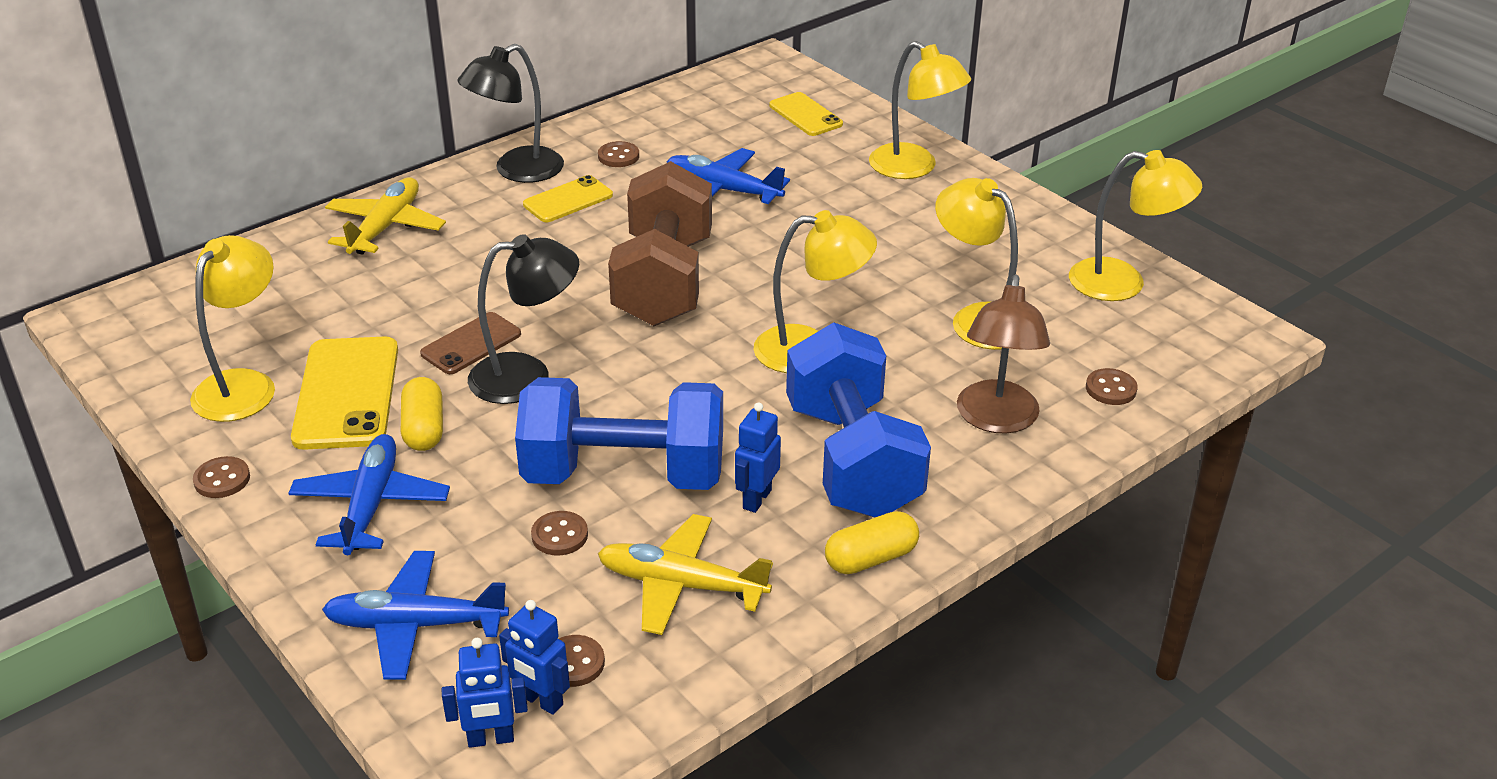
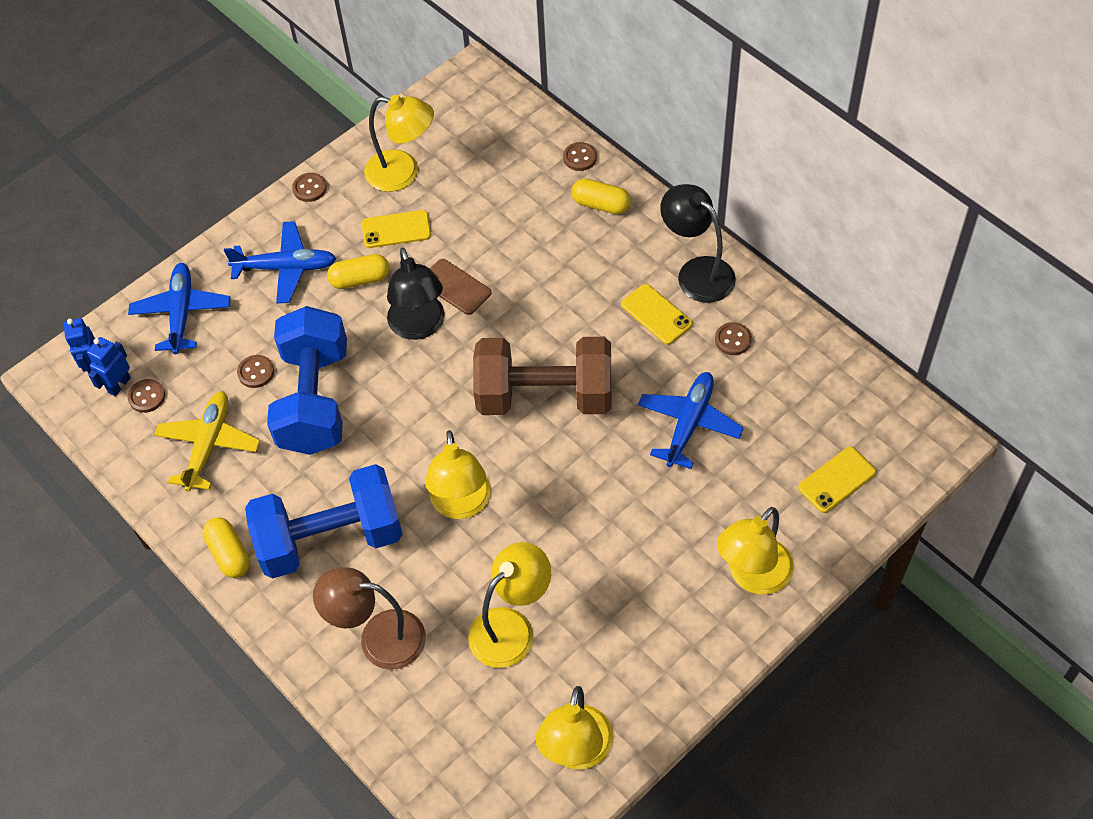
camera: 90 degrees right, 20 degrees up
(347, 393) = (396, 229): yellow phone -> yellow phone, size x0.60
(385, 227) = (601, 204): yellow plane -> yellow capsule
(756, 499) = (289, 481): blue robot -> none
(1111, 389) = (421, 727): brown button -> brown button (580, 157)

